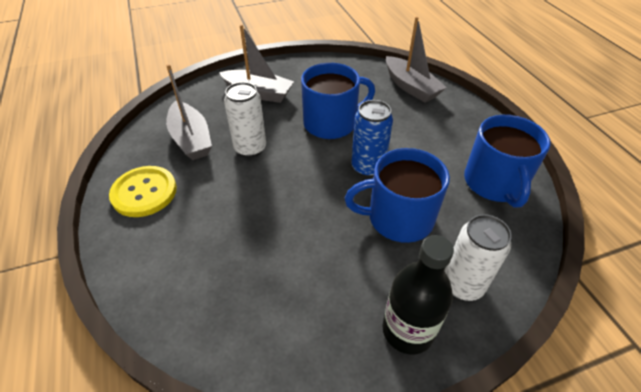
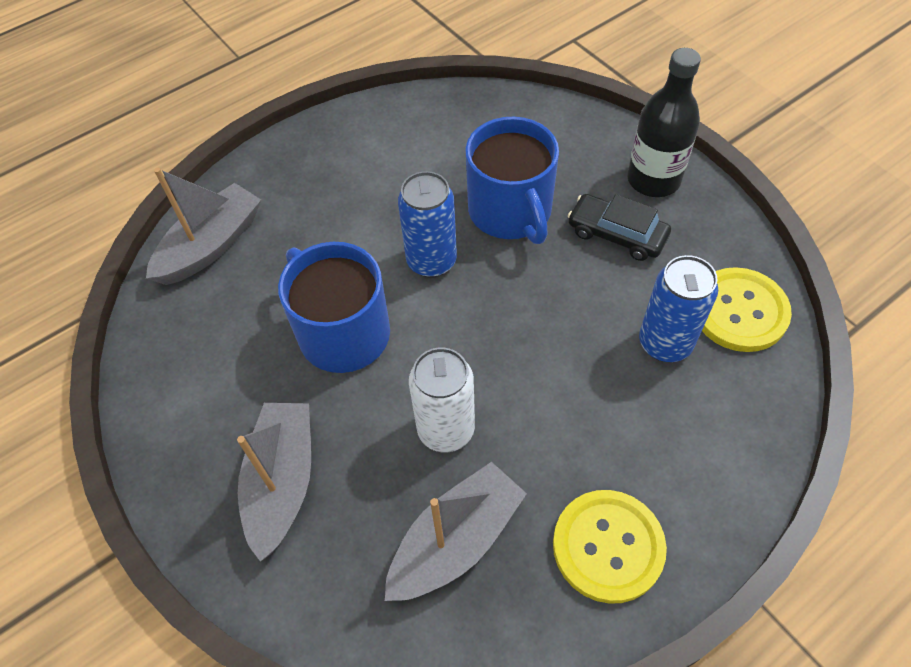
camera: 105 degrees left, 10 degrees up
(245, 269) = (665, 343): none -> blue can
(245, 334) = (739, 311): none -> yellow button
(354, 277) = (617, 234): none -> black car
(462, 285) = (578, 146): white can -> none
(494, 183) = (412, 131): blue mug -> none

